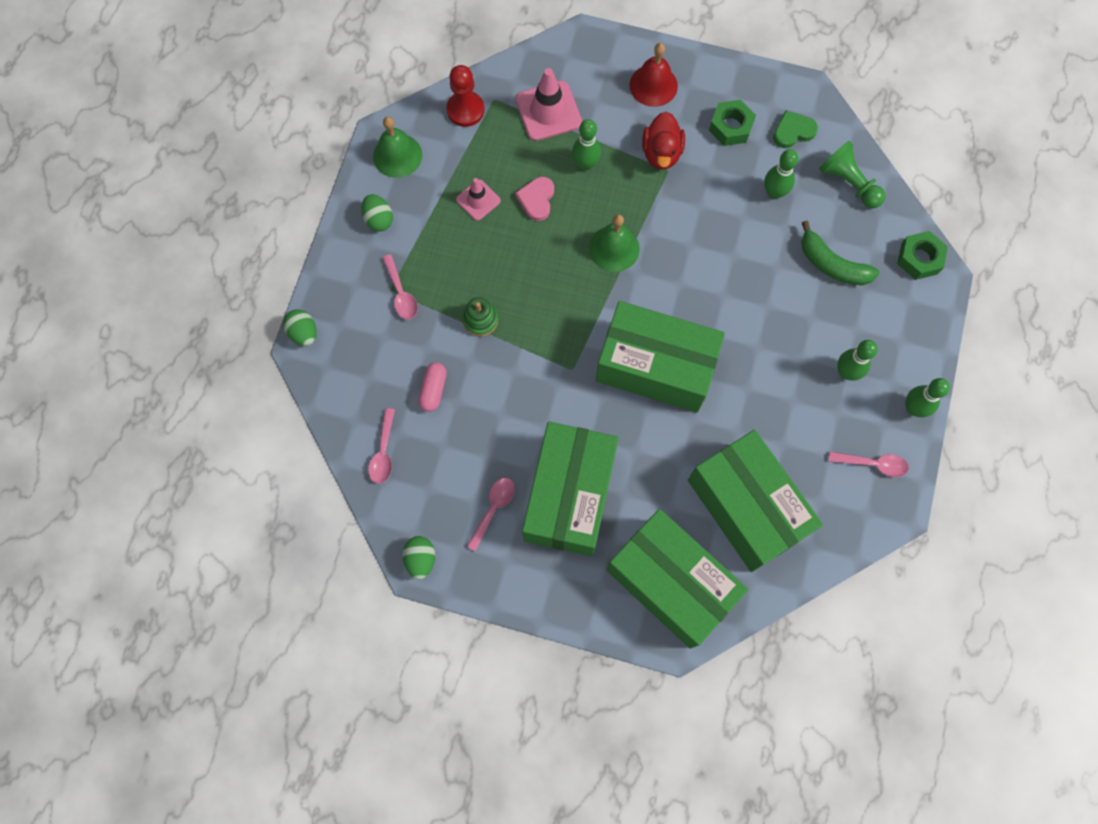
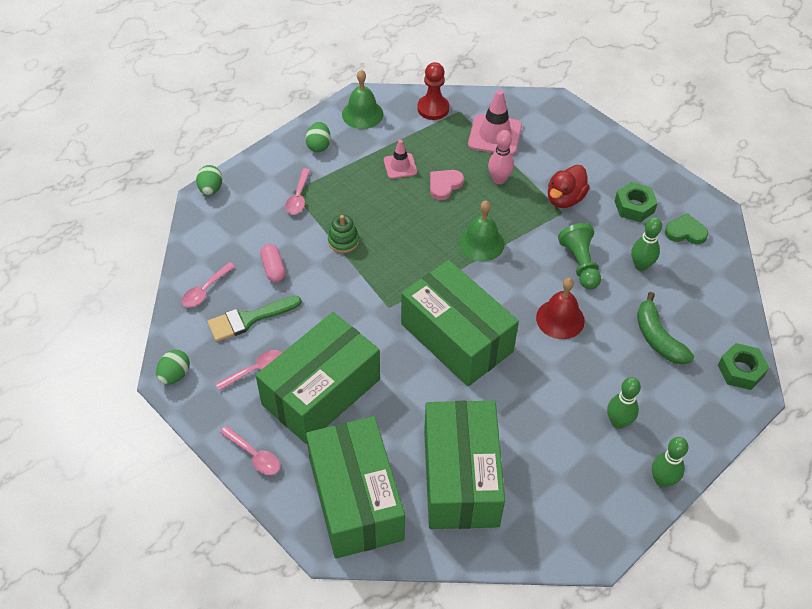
camera: 30 degrees right, 20 degrees down
(433, 390) = (273, 268): pink capsule -> pink capsule turned 60 degrees counterclockwise
(448, 459) = (249, 319): none -> green brush
(585, 164) = (499, 180): green bowling pin -> pink bowling pin
(653, 85) = (589, 154): red bell -> red bell (560, 319)
(848, 183) = (711, 288): green pawn -> green pawn (580, 264)
(873, 464) = (596, 504): pink spoon -> pink spoon (254, 455)

